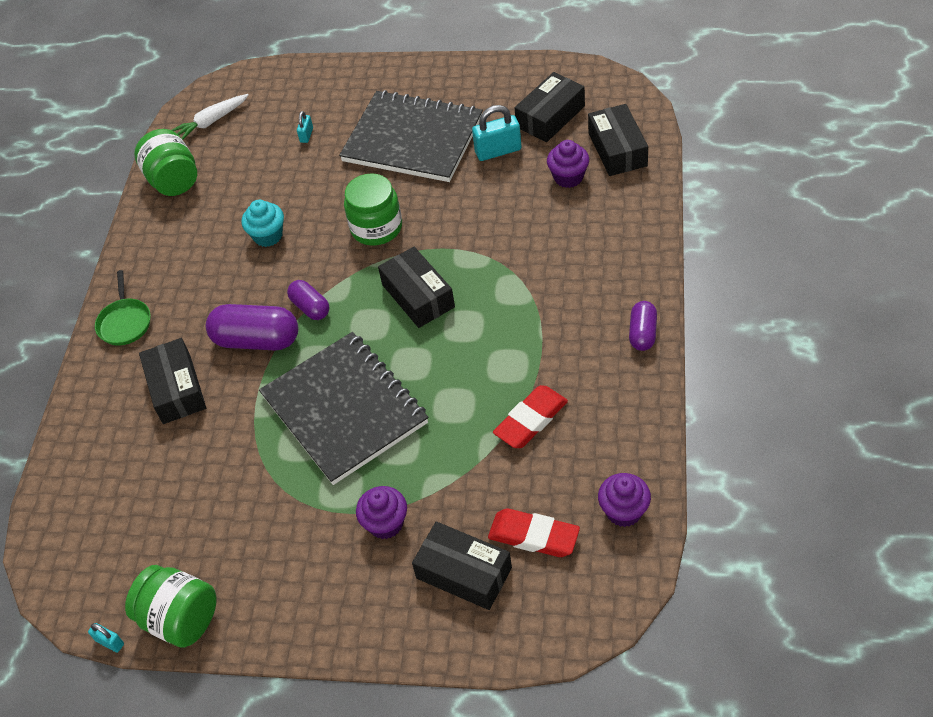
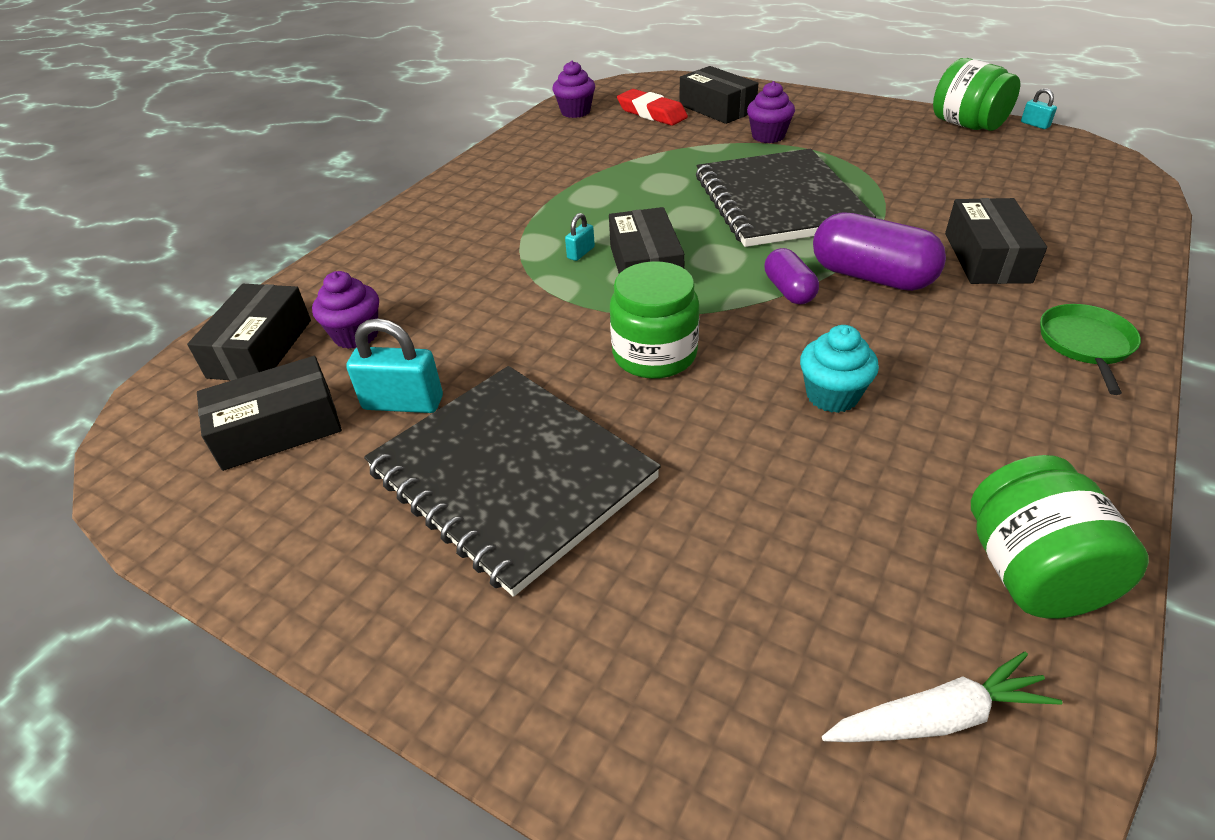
camera: 160 degrees left, 10 degrees down
(306, 135) = (704, 568): turquoise padlock -> turquoise padlock (581, 253)
(531, 420) = (602, 161): red eraser -> none
(643, 333) = (450, 187): purple capsule -> none

